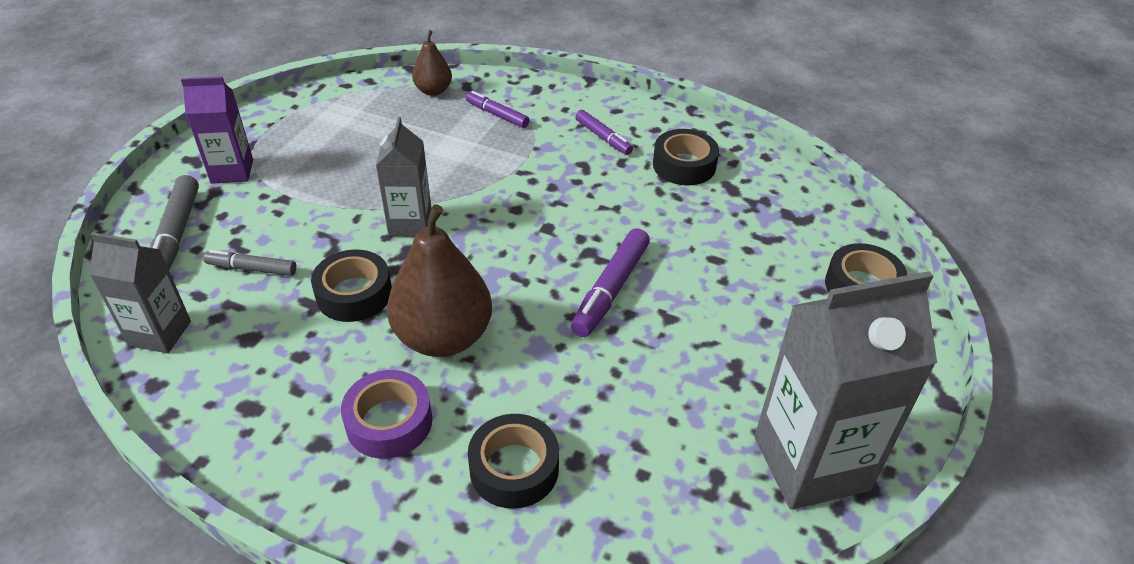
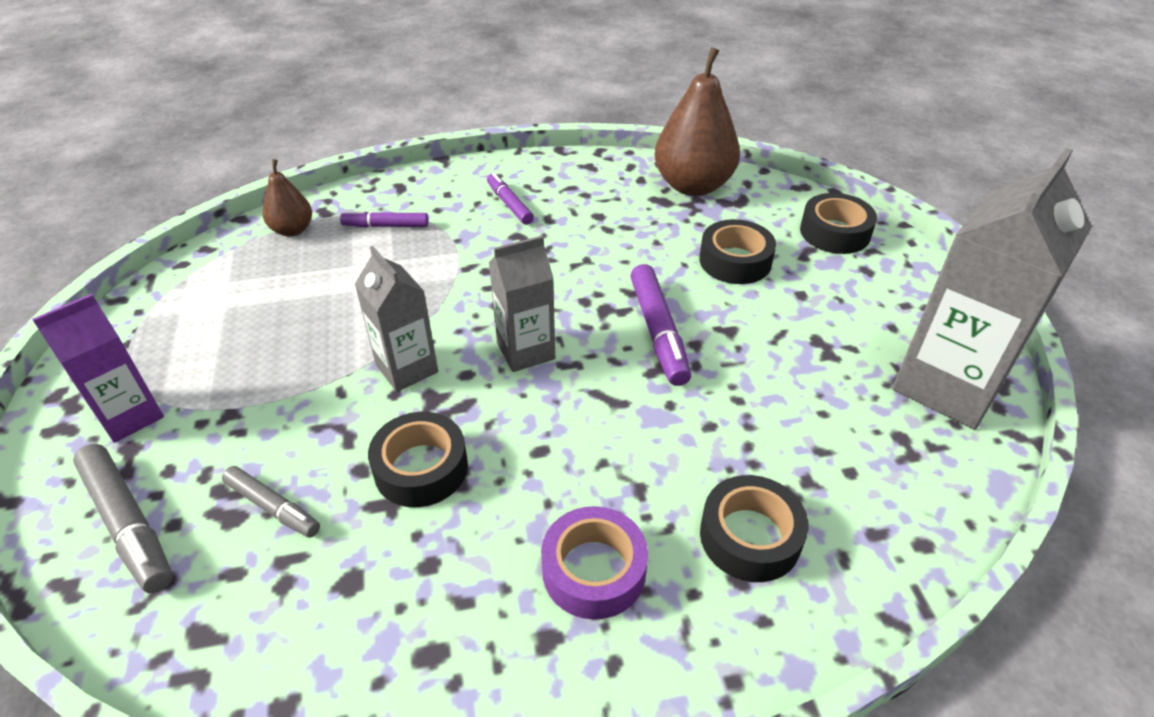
camera: 35 degrees left, 0 degrees up
(160, 333) = (227, 645): grey carton -> grey carton (525, 351)
(252, 269) = (272, 507): grey marker -> grey marker turned 120 degrees counterclockwise
(443, 337) = (558, 458): brown pear -> brown pear (693, 186)
(603, 137) = (509, 204): purple marker -> purple marker turned 135 degrees counterclockwise
(684, 165) = (604, 198): black tape -> black tape (735, 261)

